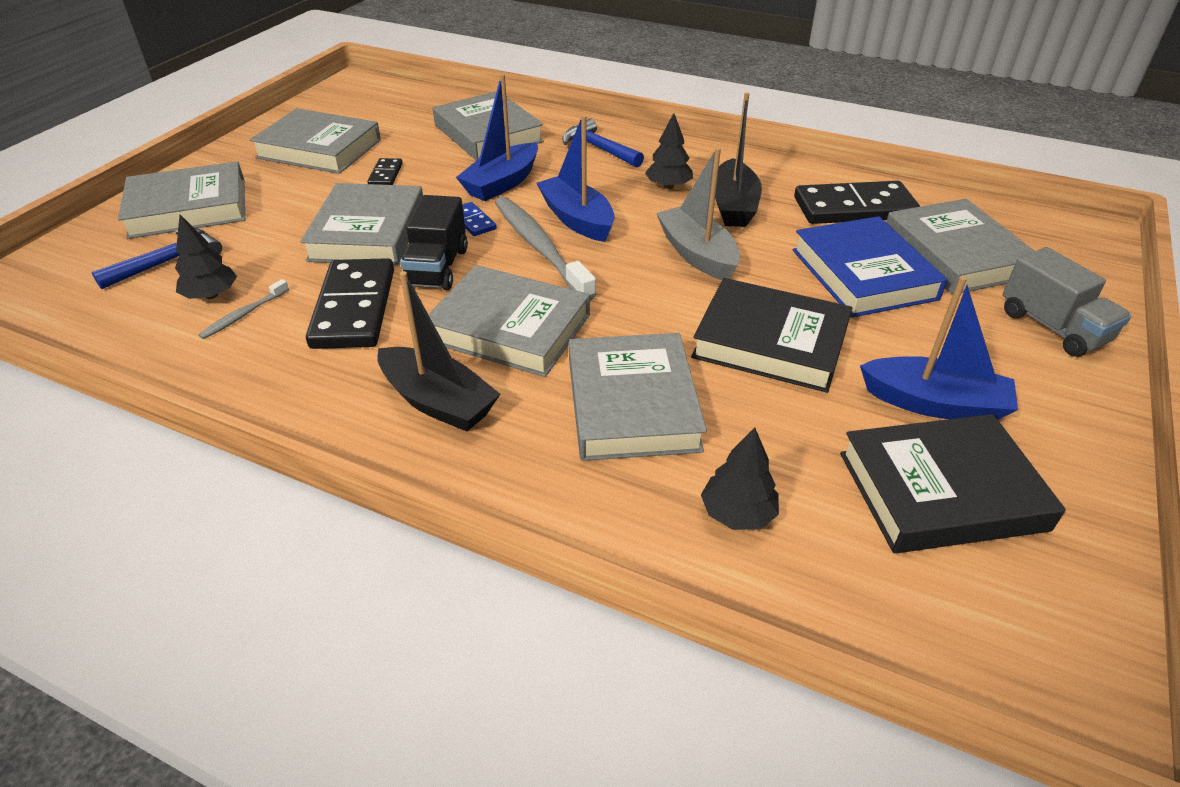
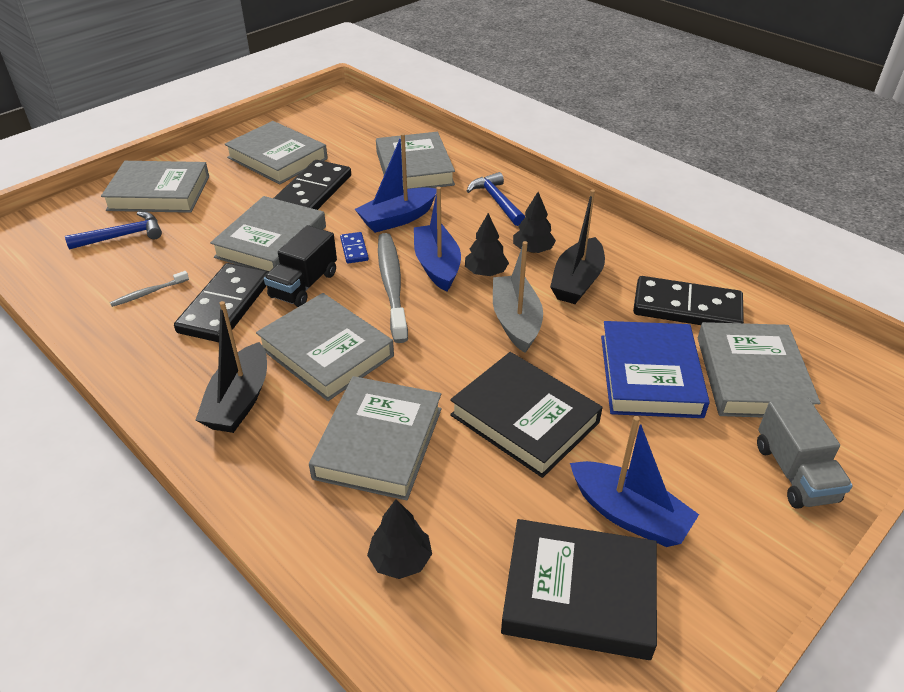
camera: 20 degrees right, 0 degrees up
(211, 295) = (136, 271): black tree -> black tree (486, 272)
(386, 175) = (313, 192): black domino -> black domino, size x2.14
(438, 402) = (239, 401): black boat -> black boat turned 45 degrees clockwise

